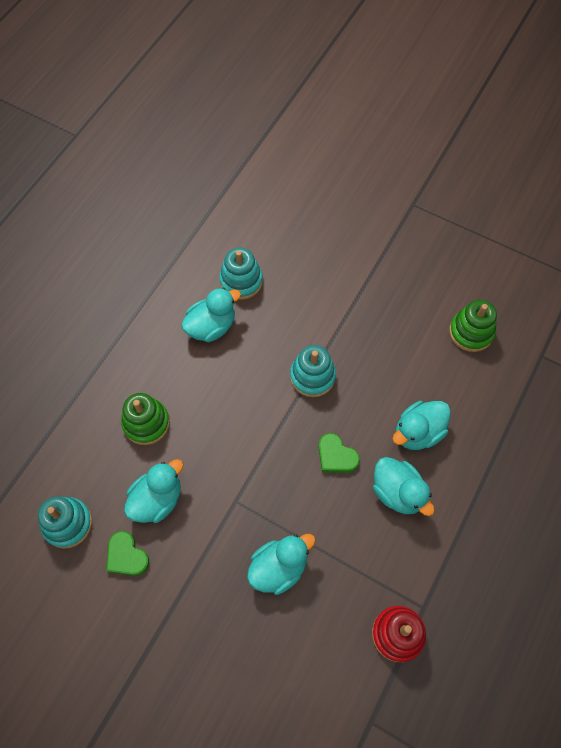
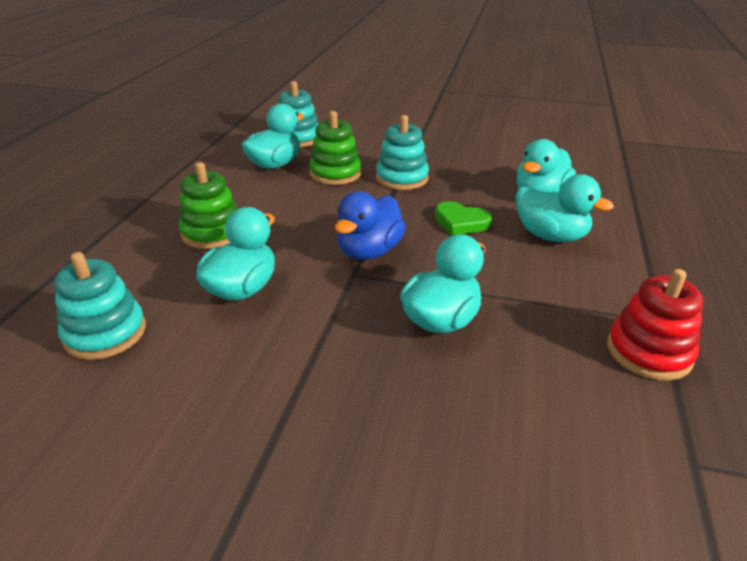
camera: 15 degrees left, 30 degrees down
(126, 556) = (206, 349): green heart -> none
(254, 477) = (369, 251): none -> blue duck
(471, 332) = (544, 137): green stacking toy -> green stacking toy (335, 173)

